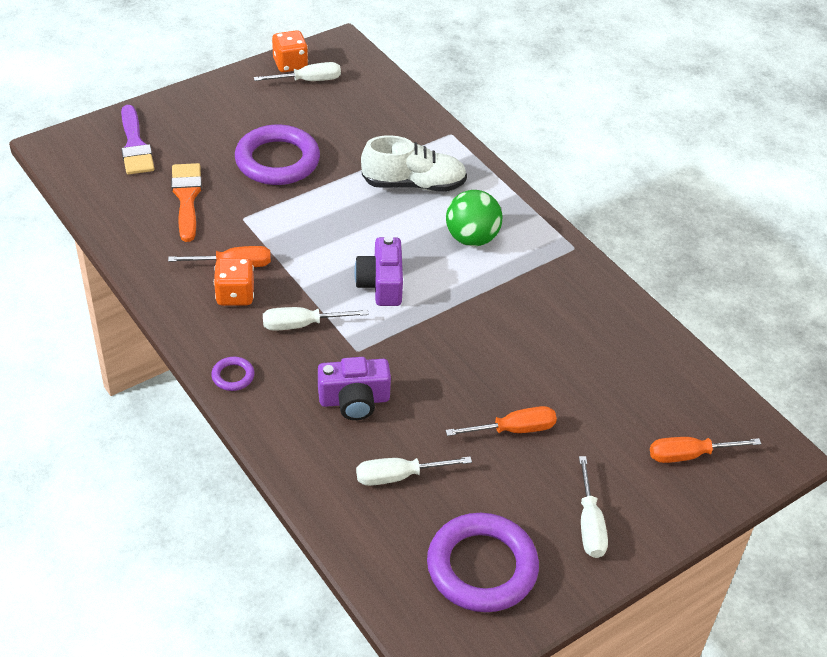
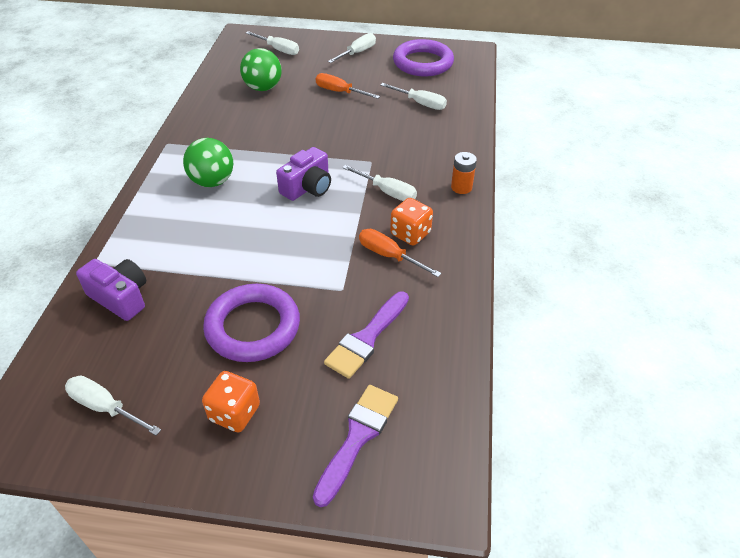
camera: 135 degrees left, 0 degrees up
(186, 197) = (367, 338): orange brush -> purple brush
(233, 376) = (461, 187): purple ring -> orange battery
(290, 64) = (88, 447): orange dice -> orange dice (234, 413)
(354, 400) = (403, 141): purple camera -> purple camera (120, 297)
(414, 184) = (187, 239): white shoe -> none
(603, 376) = (263, 88): none -> green ball
(689, 455) = (278, 50): orange screwdriver -> white screwdriver

